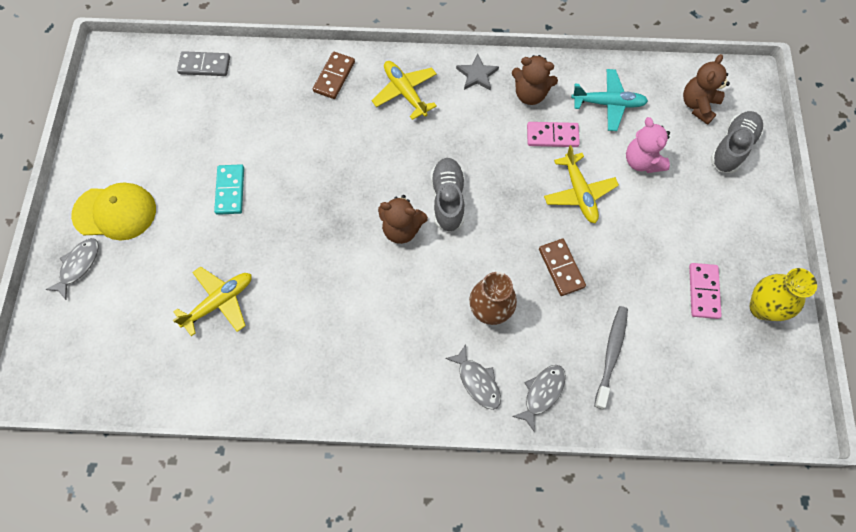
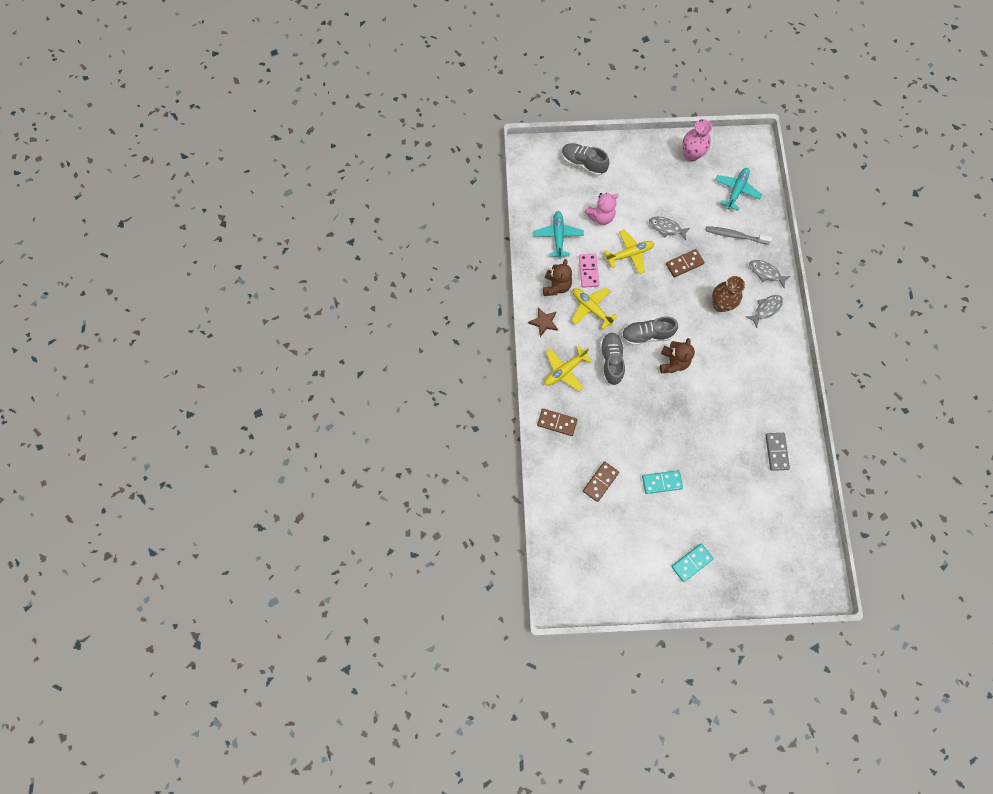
camera: 95 degrees left, 5 degrees up
(78, 266) = (736, 578): grey fish -> grey fish (666, 228)
(115, 212) = (691, 562): yellow cap -> turquoise domino
(204, 65) = (557, 523): grey domino -> grey domino (776, 452)
(219, 302) = (744, 474): yellow plane -> yellow plane (591, 308)
(246, 118) = (600, 481): none -> brown domino
(413, 149) = (611, 361): none -> grey shoe
(477, 75) = (544, 322): grey star -> brown star
(697, 371) = (736, 190): none -> turquoise plane
(698, 105) = (553, 182): brown teddy bear -> none
(703, 291) = (686, 185): pink domino -> none
(762, 308) = (691, 155): yellow vase -> pink vase

